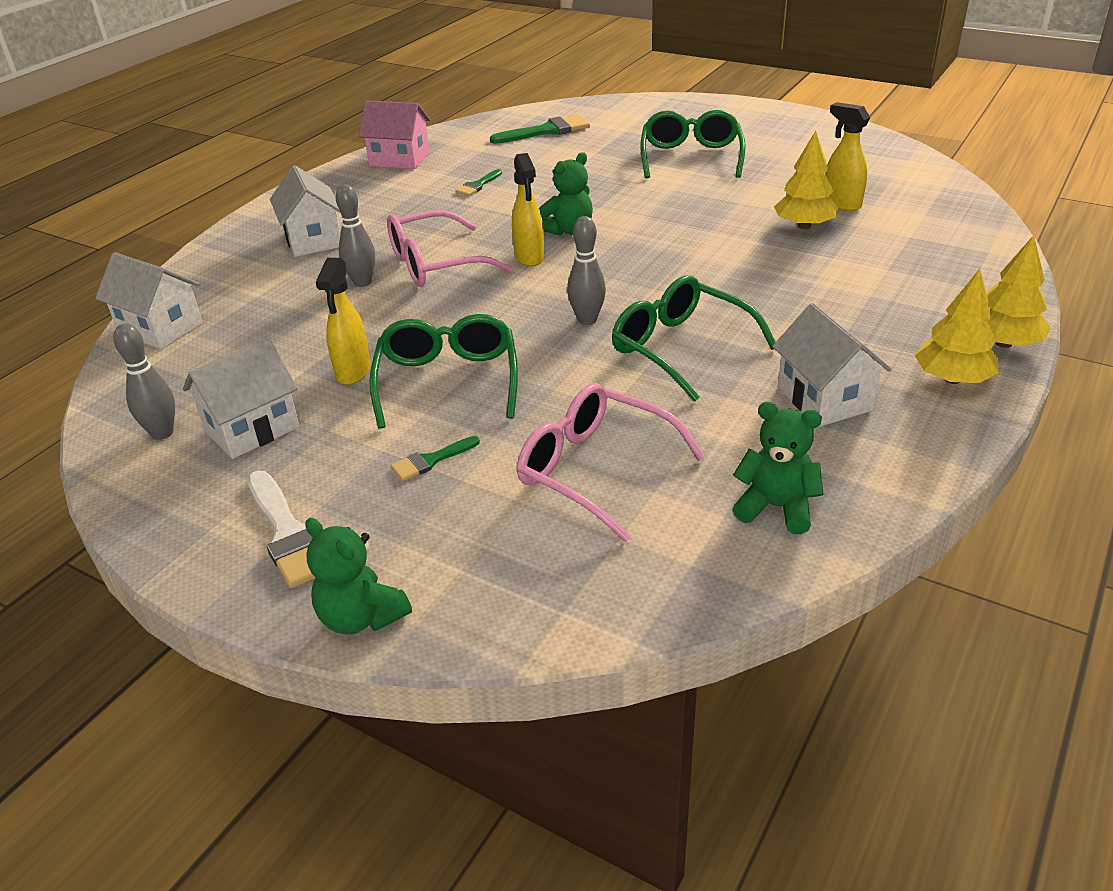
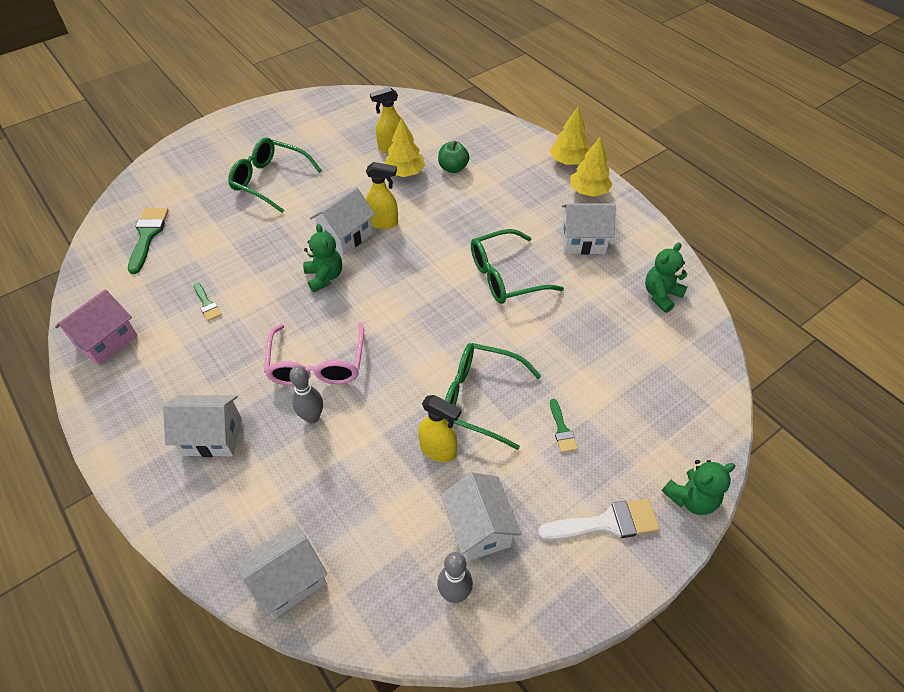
camera: 70 degrees left, 15 degrees up
(529, 257) = (347, 309): yellow spray bottle -> yellow spray bottle (383, 223)
(587, 320) = (449, 306): grey bowling pin -> none
(595, 469) = (603, 354): pink glasses -> none
(645, 223) = (346, 236): none -> white house
(856, 255) = (453, 168): none -> green apple

